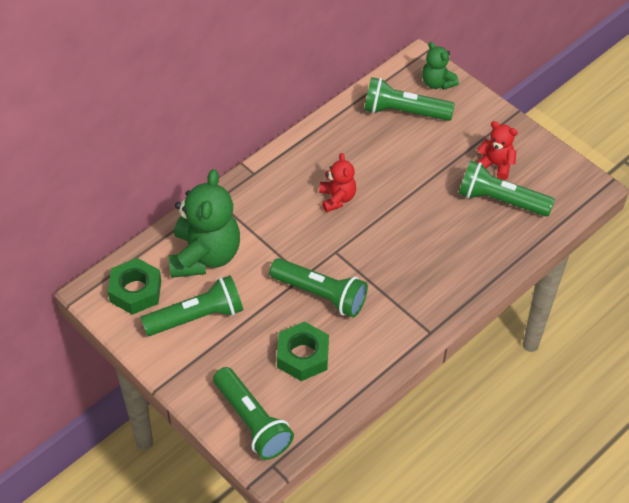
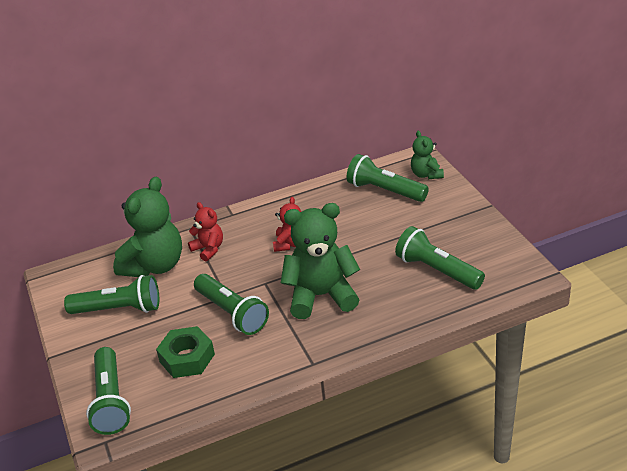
camera: 25 degrees right, 15 degrees down
(135, 291) = (84, 280): green nut -> none
(401, 254) = (321, 296): none -> green teddy bear
(495, 165) = (447, 242): red teddy bear -> red teddy bear (208, 249)

